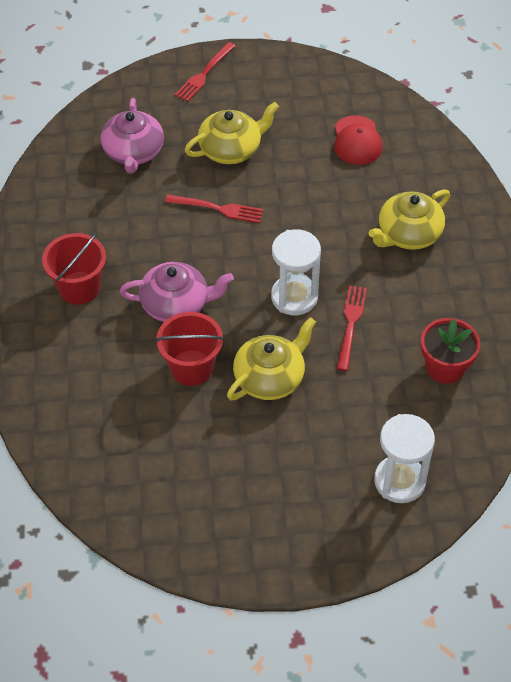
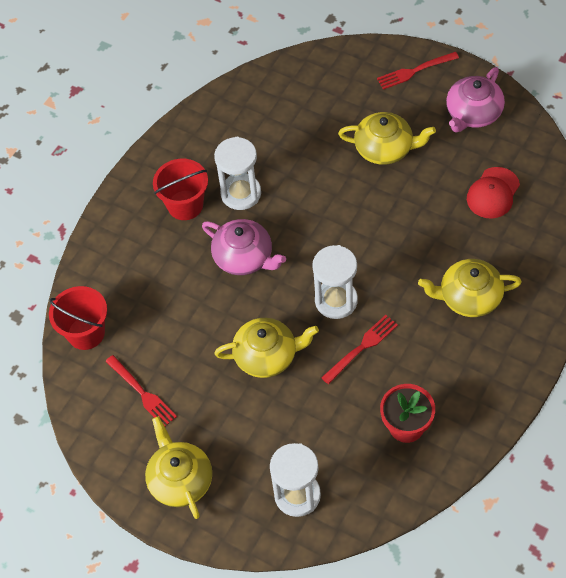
camera: 40 degrees right, 5 degrees up
(126, 251) = (241, 193): none -> white hourglass
(133, 152) = (308, 112): pink teapot -> pink teapot (473, 113)
(191, 367) = (216, 314): red bucket -> red bucket (86, 333)
(218, 208) = (335, 194): red fork -> red fork (142, 393)
(279, 533) = (180, 480): none -> yellow teapot

